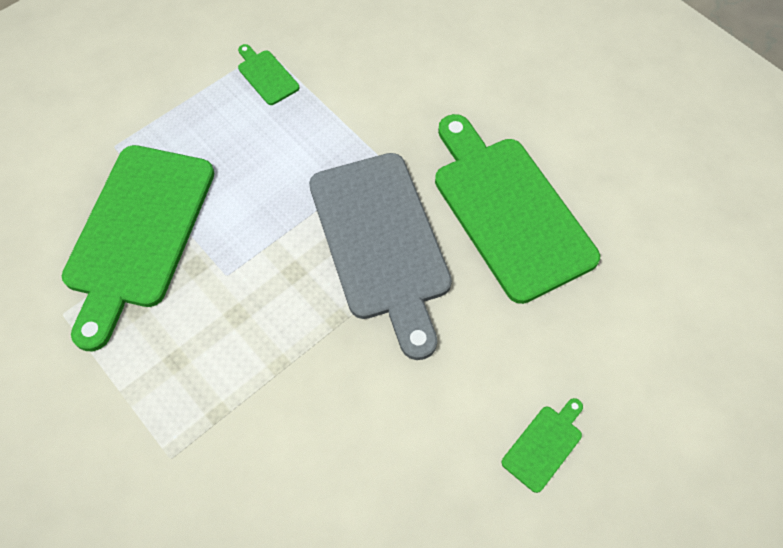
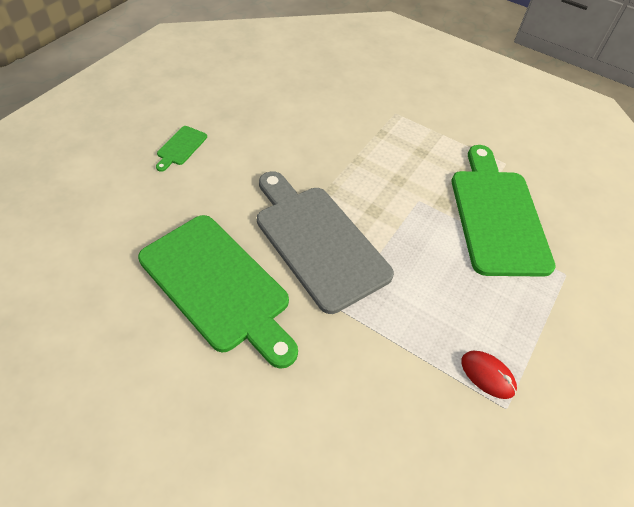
camera: 160 degrees right, 10 degrees down
(266, 75) = (487, 375): green cutting board -> red mouse

